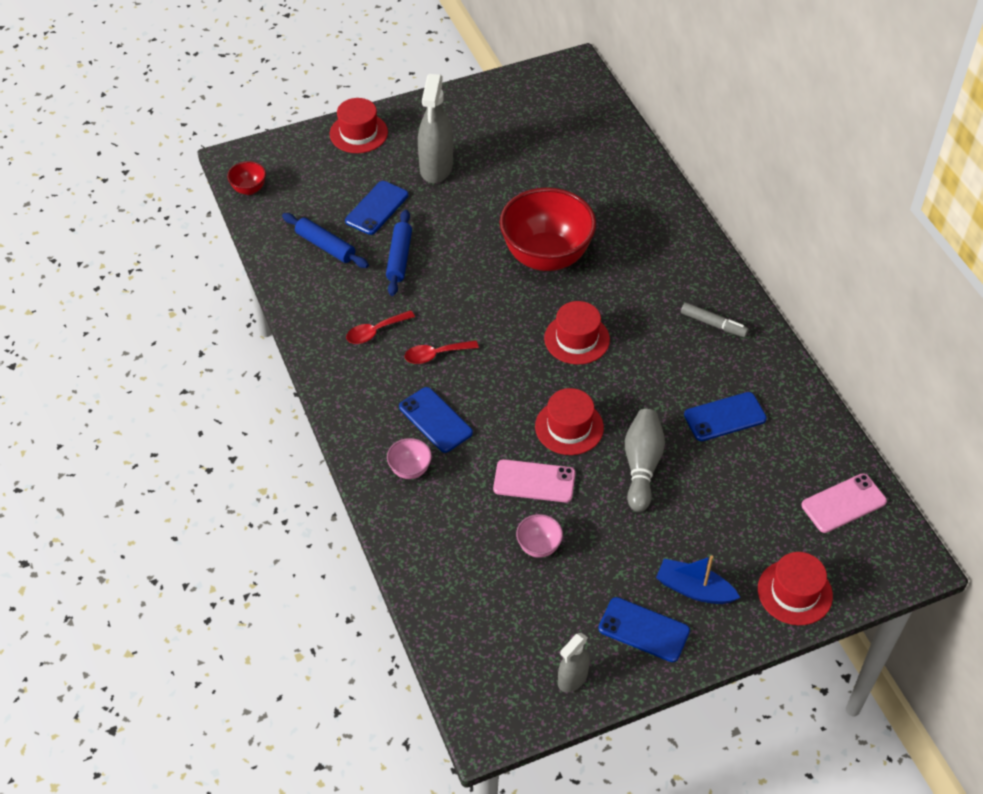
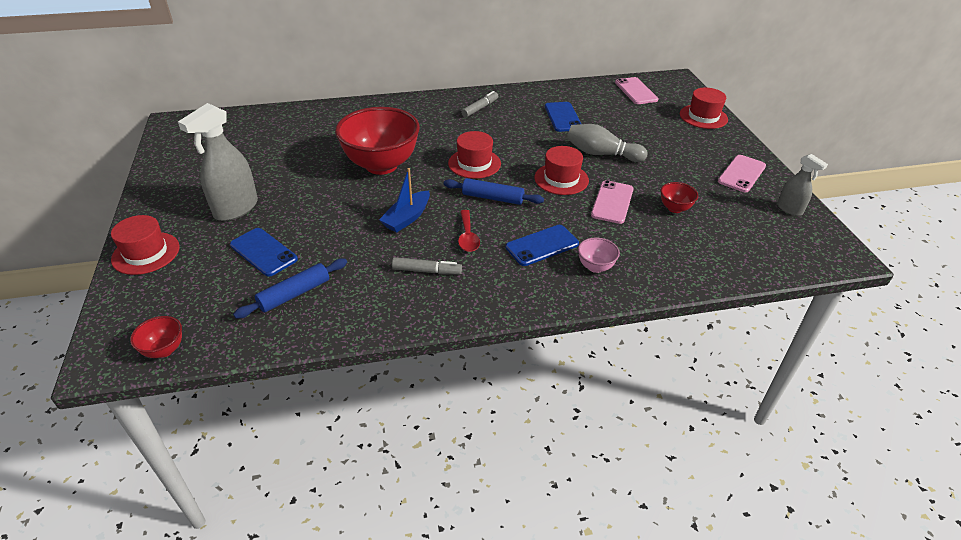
camera: 80 degrees left, 10 degrees down
(375, 332) = (426, 271): red spoon -> grey marker
(399, 258) = (339, 245): blue rolling pin -> blue rolling pin (492, 198)
(436, 168) = (236, 209): grey spray bottle -> grey spray bottle turned 105 degrees clockwise
(538, 547) = (675, 208): pink bowl -> red bowl
(644, 630) = (741, 174): blue phone -> pink phone
(694, 589) = (705, 150): blue boat -> blue boat (407, 218)

